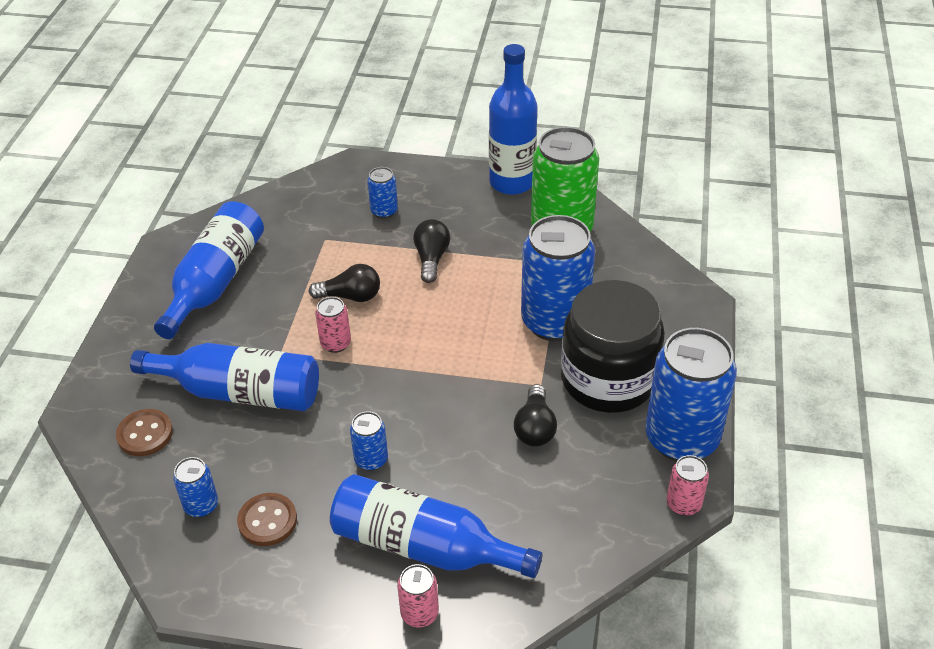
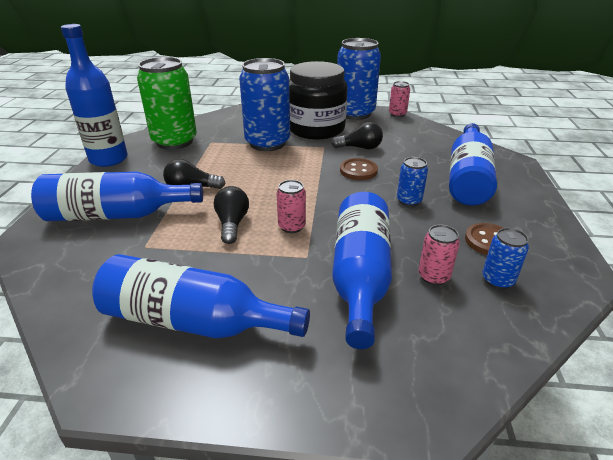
camera: 95 degrees left, 10 degrees down
(145, 434) = (436, 338): brown button -> brown button (358, 171)
(384, 211) = (116, 215): blue can -> blue bottle
(419, 613) = (515, 177): pink can -> pink can (433, 276)

